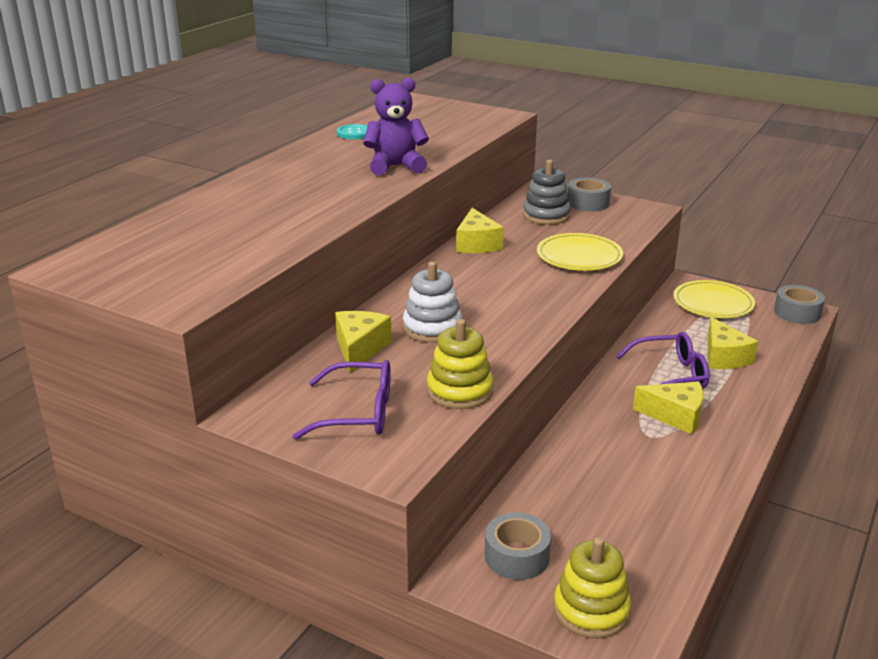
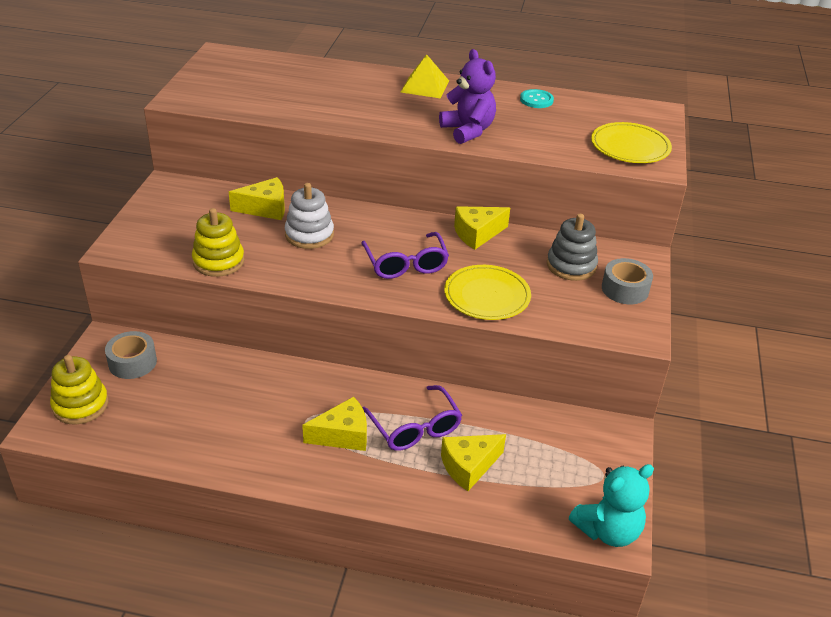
camera: 70 degrees right, 10 degrees up
(281, 171) = (424, 86): none -> yellow pyramid
(358, 413) = (179, 224): purple glasses -> purple glasses (406, 264)
(675, 416) = (343, 435): yellow cheese -> yellow cheese turned 105 degrees counterclockwise
(713, 303) = (587, 454): yellow plate -> yellow plate (630, 146)
(797, 313) = (608, 530): grey tape -> turquoise teddy bear

